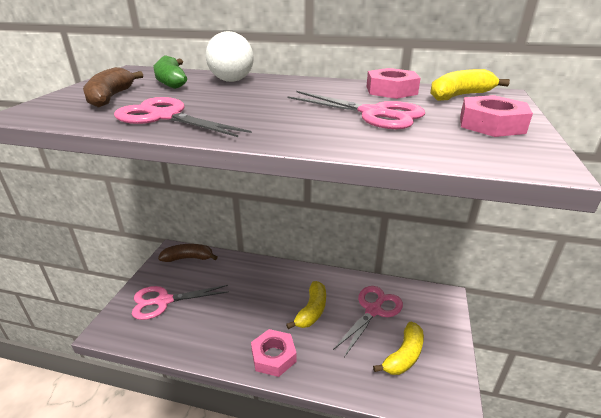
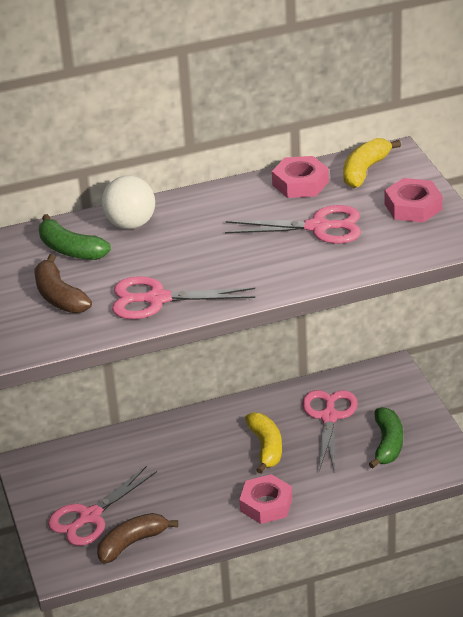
camera: 30 degrees left, 5 degrees up
(188, 258) = (59, 461): brown banana -> brown banana (132, 543)
(404, 356) = (387, 444): yellow banana -> green banana

